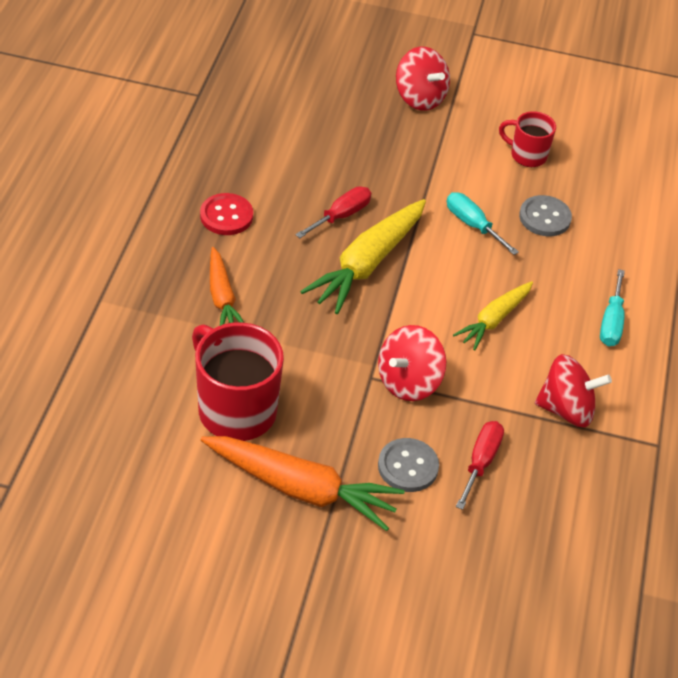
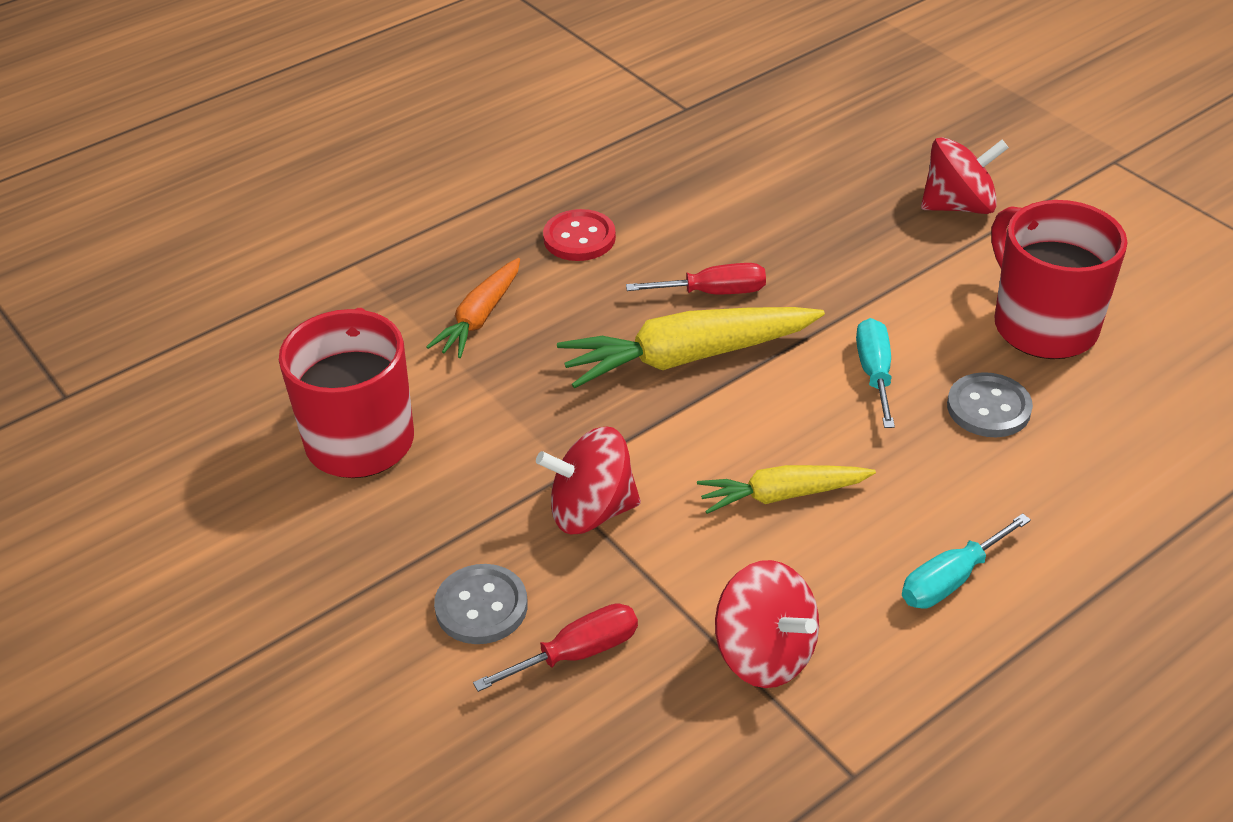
camera: 45 degrees right, 5 degrees down
(301, 488) = (334, 560): orange carrot -> none
(420, 98) = (958, 206): red spinning top -> red spinning top turned 105 degrees counterclockwise
(527, 155) = (1042, 325): red mug -> red mug, size x1.80

